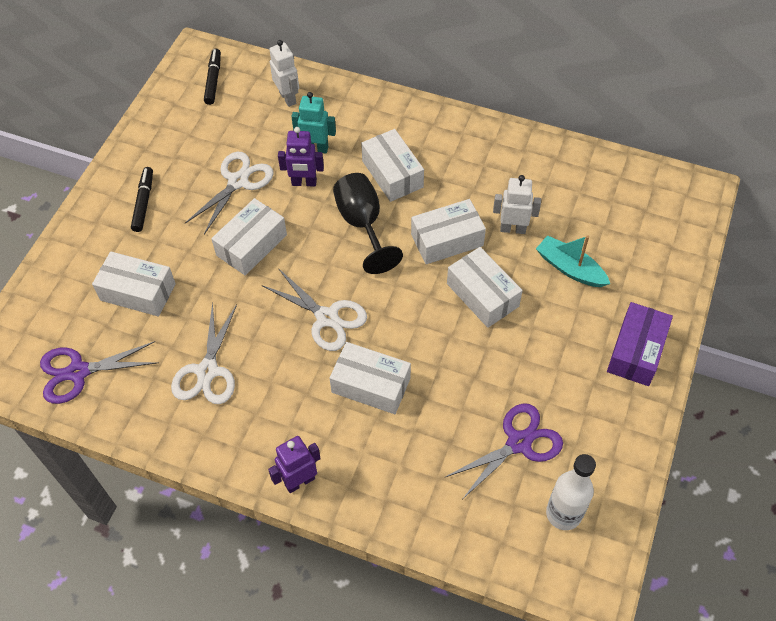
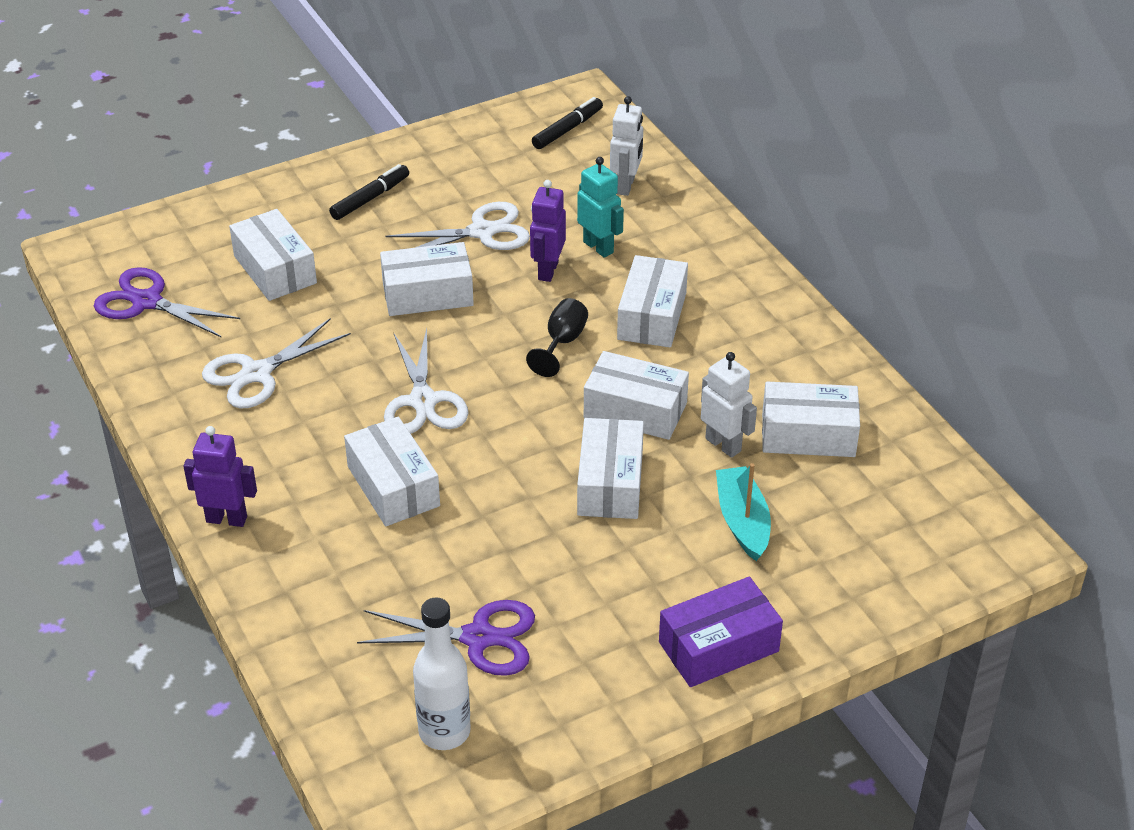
camera: 40 degrees right, 15 degrees down
(304, 183) = (547, 270): purple robot -> purple robot turned 60 degrees clockwise
(363, 224) = (562, 343): black goblet -> black goblet, size x0.61
(546, 192) = (808, 434): none -> white box

